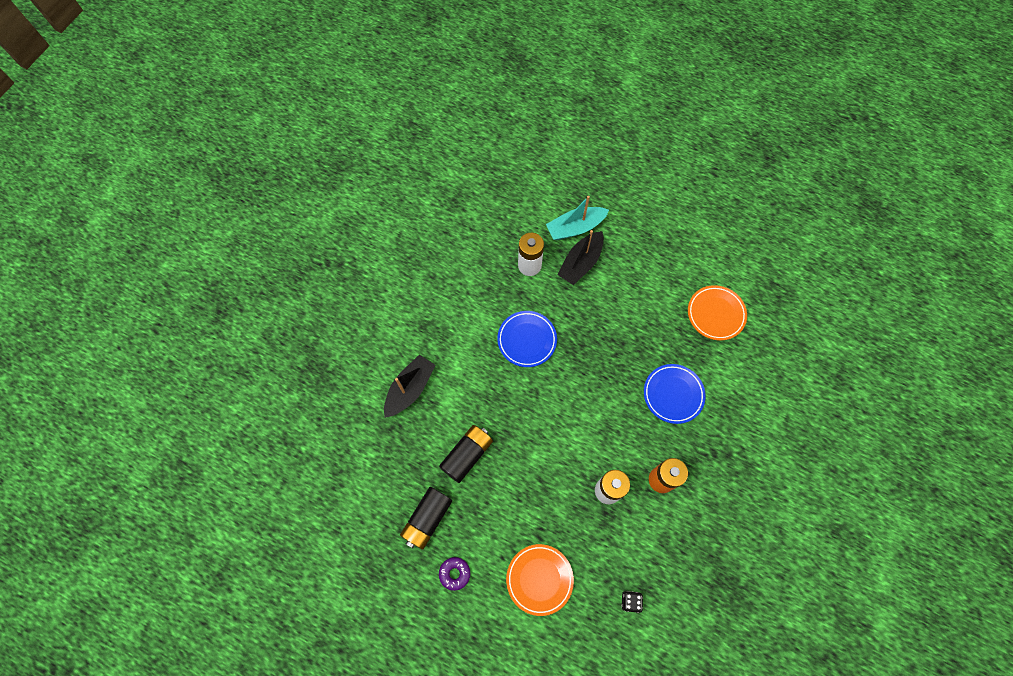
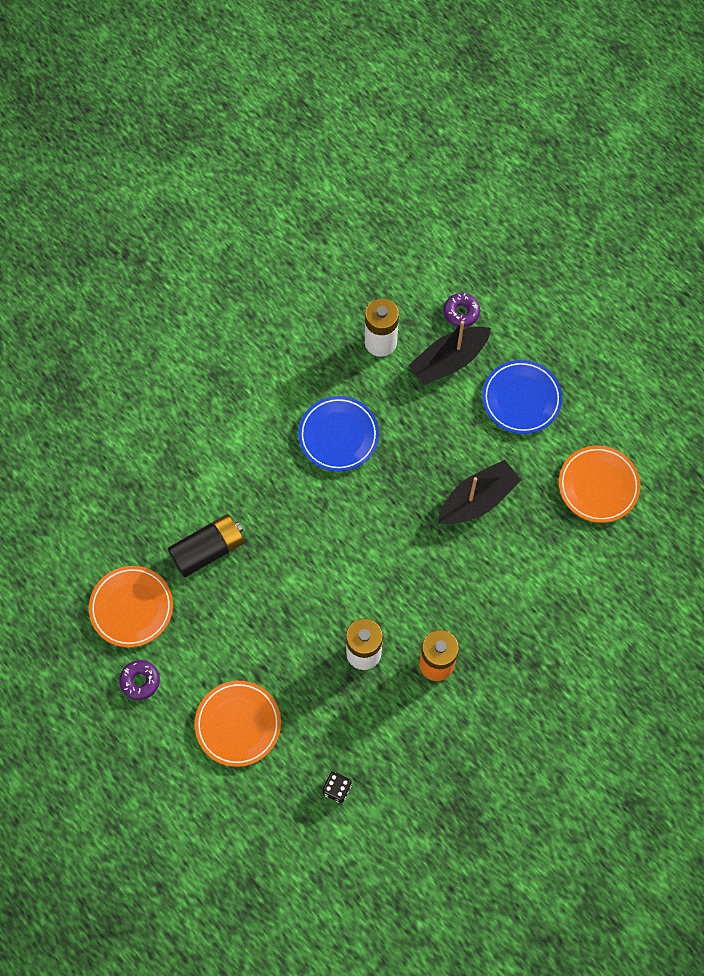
camera: 20 degrees right, 0 degrees up
(410, 389) = (169, 446): black boat -> black boat (477, 500)
(427, 519) = (131, 608): black battery -> orange plate
(575, 228) = (461, 312): turquoise boat -> purple donut
(673, 394) = (497, 567): blue plate -> blue plate (521, 399)

